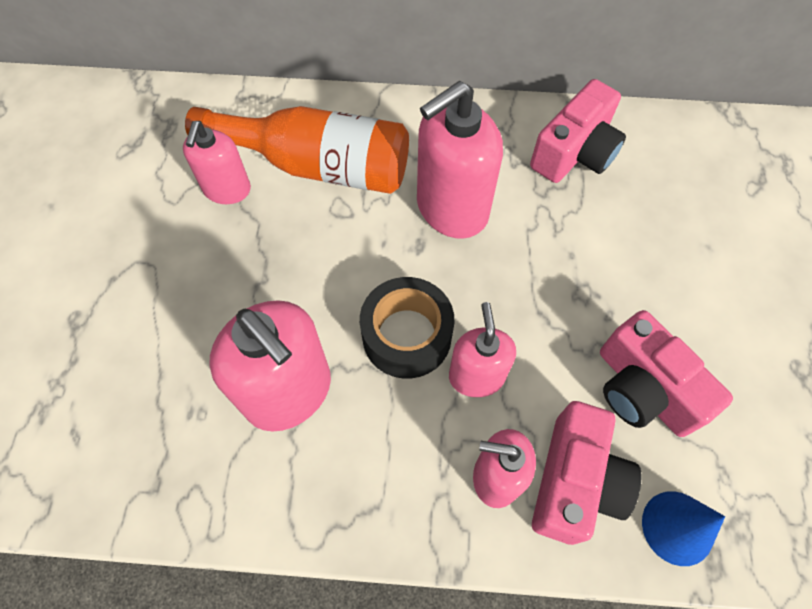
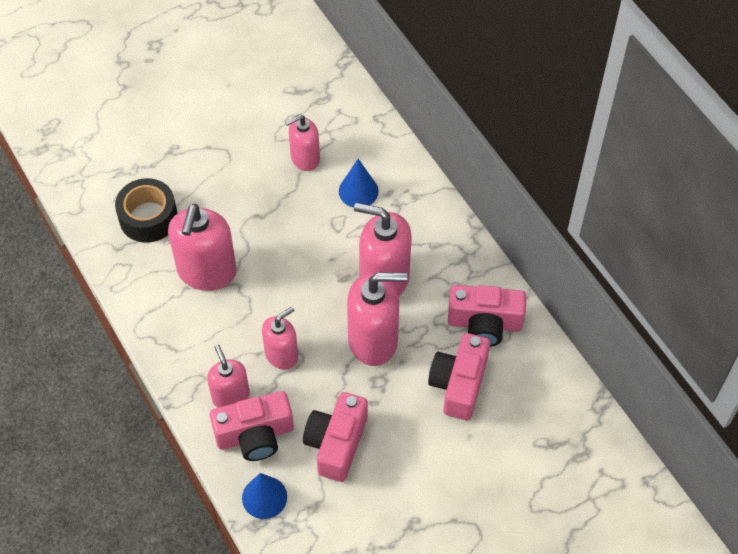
camera: 55 degrees right, 5 degrees down
(317, 165) = (358, 191): orange bottle -> blue cone
(406, 336) = (280, 306): black tape -> black tape (148, 217)
(524, 265) = (373, 340): none -> pink soap dispenser
(636, 218) = (459, 384): none -> pink camera

